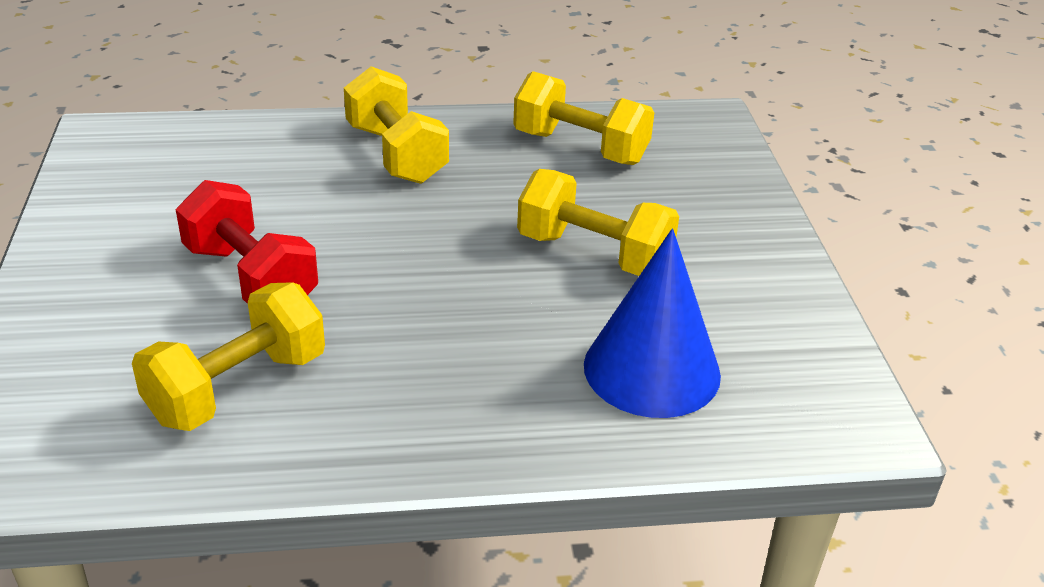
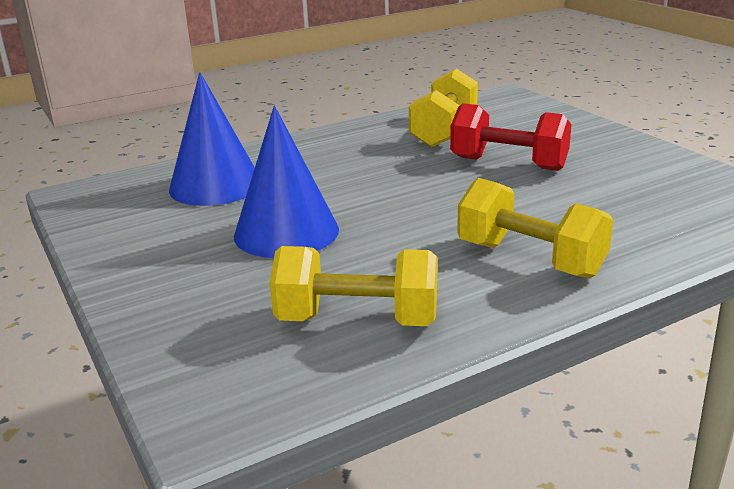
camera: 160 degrees right, 10 degrees down
(594, 254) = (286, 232): yellow dumbbell -> blue cone

